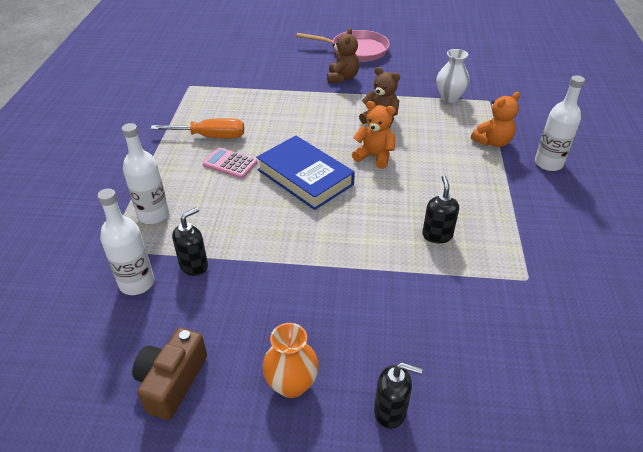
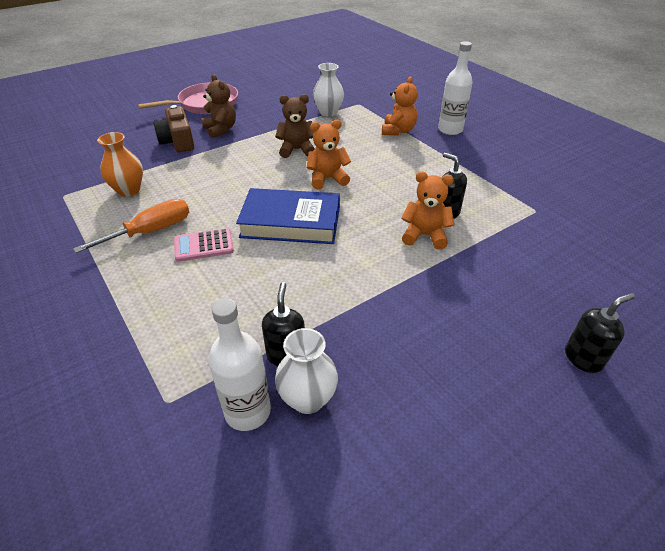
camera: 40 degrees left, 0 degrees up
(153, 215) = (180, 335): white bottle -> none
(172, 381) = (404, 474): brown camera -> brown camera (178, 141)
(174, 299) = (308, 399): none -> white vase
(291, 384) = (498, 393): orange vase -> orange vase (129, 190)
(393, 243) = (424, 235): none -> orange teddy bear

